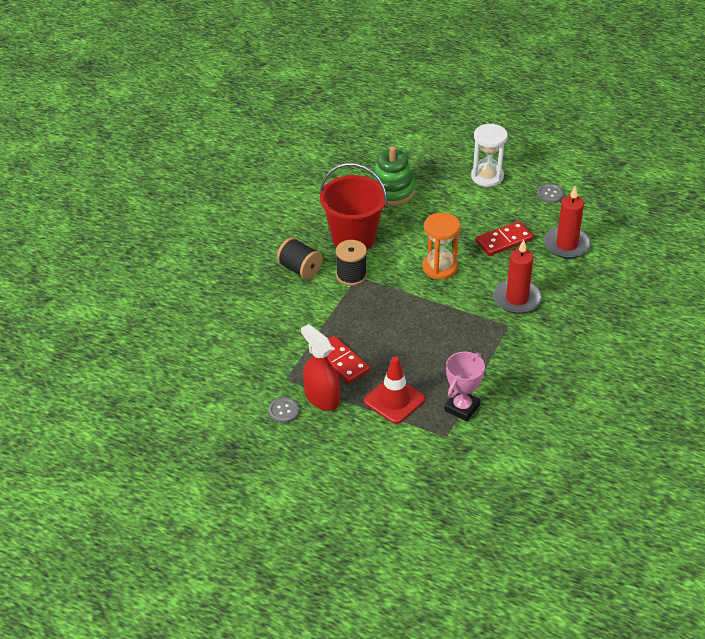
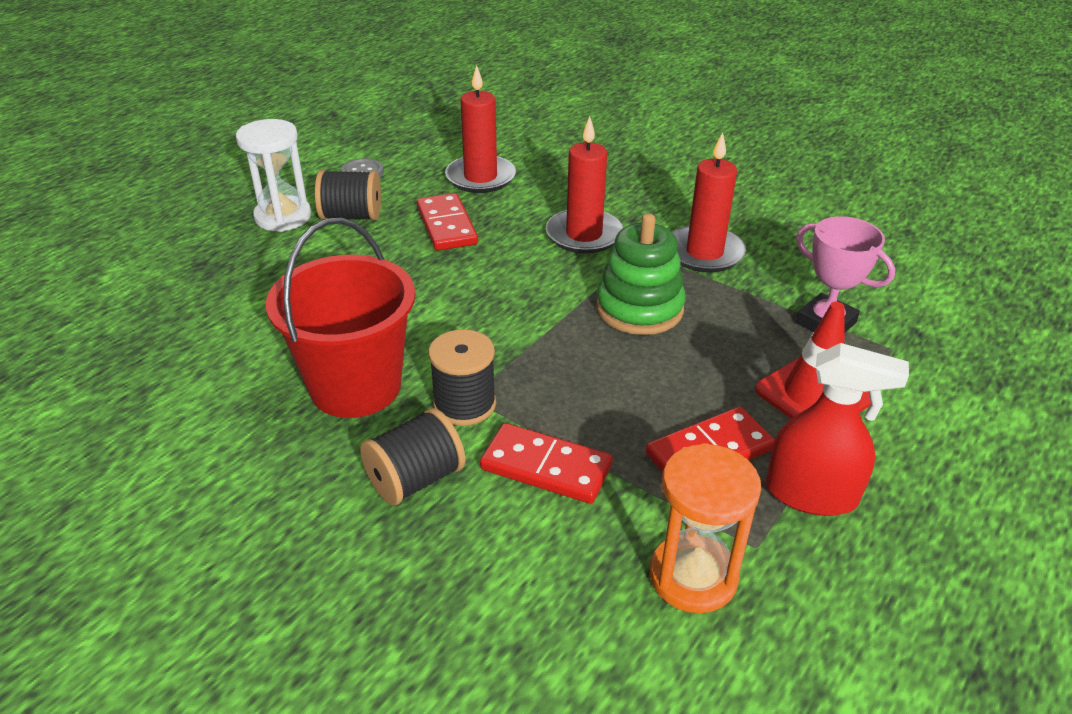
camera: 80 degrees left, 5 degrees down
(284, 411) = (855, 562): grey button -> none
(317, 308) = (546, 467): none -> red domino
(321, 397) = (811, 494): red spray bottle -> red spray bottle turned 135 degrees counterclockwise
(392, 191) = (250, 319): green stacking toy -> green stacking toy (639, 308)
(439, 267) = (484, 296): orange hourglass -> orange hourglass (693, 576)
(498, 202) = (351, 216): none -> black spool
(517, 353) = (704, 253): none -> red candle

